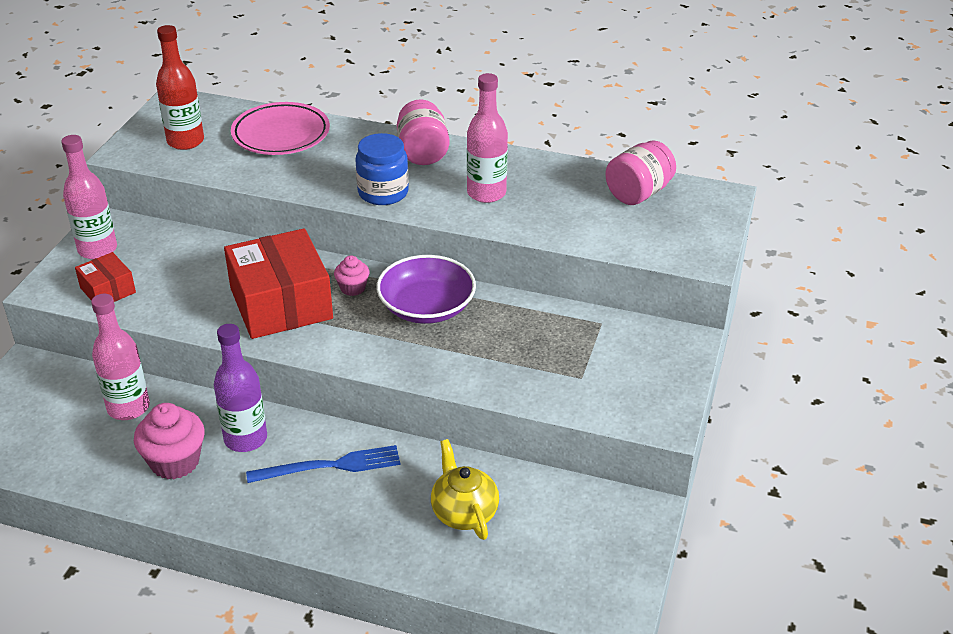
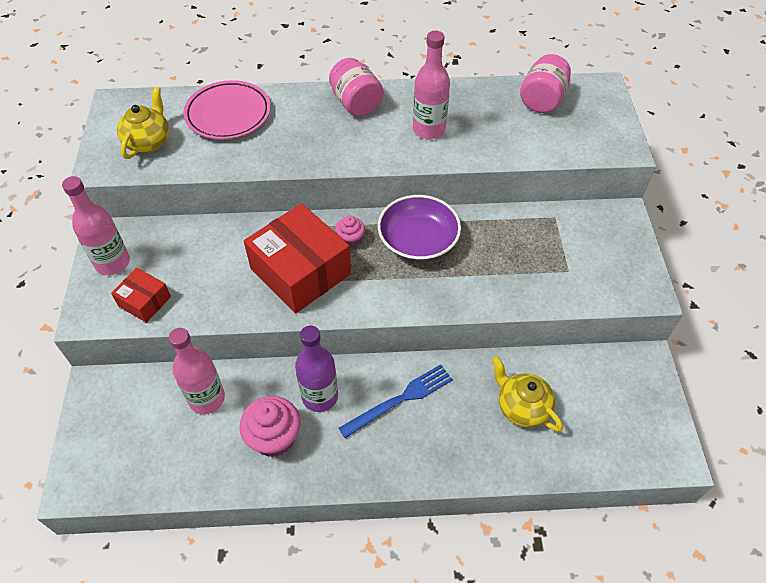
camera: 20 degrees left, 15 degrees up
(185, 141) = (148, 142): red bottle -> yellow teapot
(383, 192) = (346, 150): blue jar -> none

